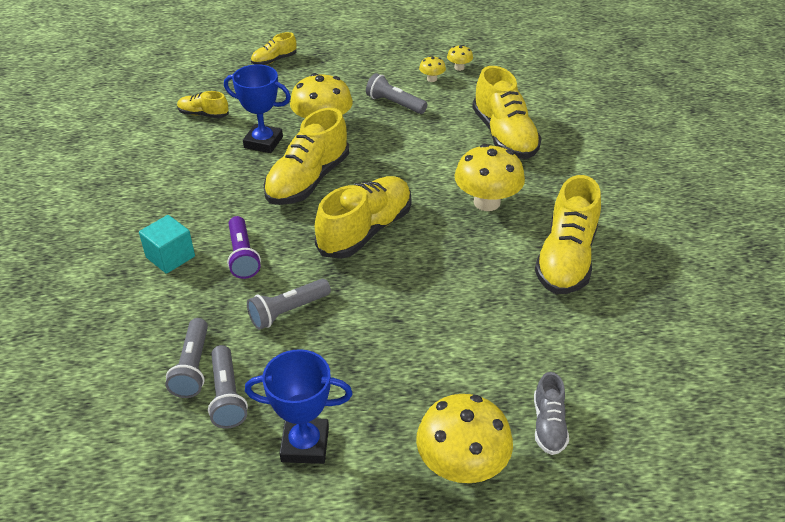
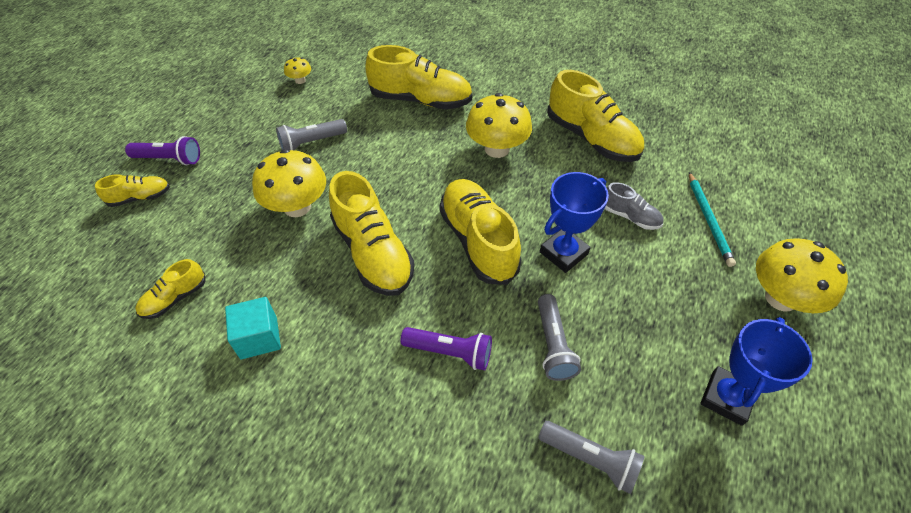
camera: 60 degrees left, 10 degrees up
(170, 257) = (407, 422): turquoise cube -> turquoise cube (259, 337)
(227, 395) = (643, 441): grey flashlight -> none
(263, 142) = (278, 264): blue trophy -> blue trophy (563, 253)
(274, 60) = (140, 197): yellow shoe -> yellow shoe turned 105 degrees counterclockwise
(318, 54) = (169, 159): none -> purple flashlight
(432, 79) = (299, 103): yellow mushroom -> none
(528, 380) = (708, 220): none -> turquoise pencil
(548, 425) = (756, 229): grey shoe -> grey shoe (630, 216)

